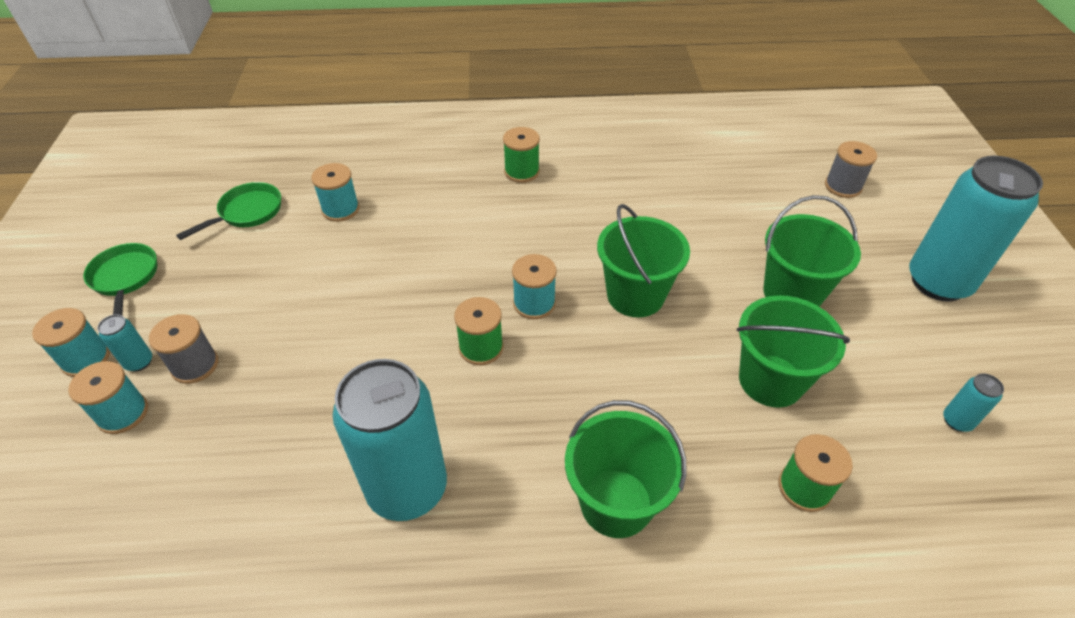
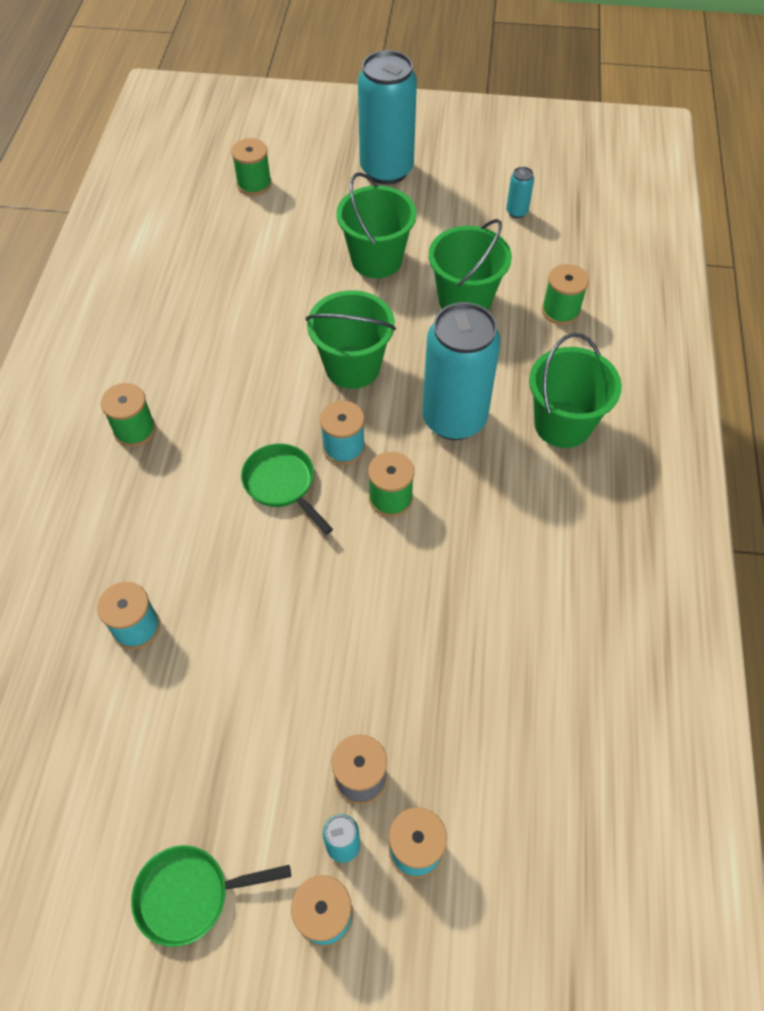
camera: 80 degrees left, 10 degrees up
(247, 212) = (103, 744): green pan -> green pan (282, 484)
(407, 488) = (536, 569): turquoise can -> turquoise can (454, 419)
(843, 186) = (254, 184): grey spool -> green spool

